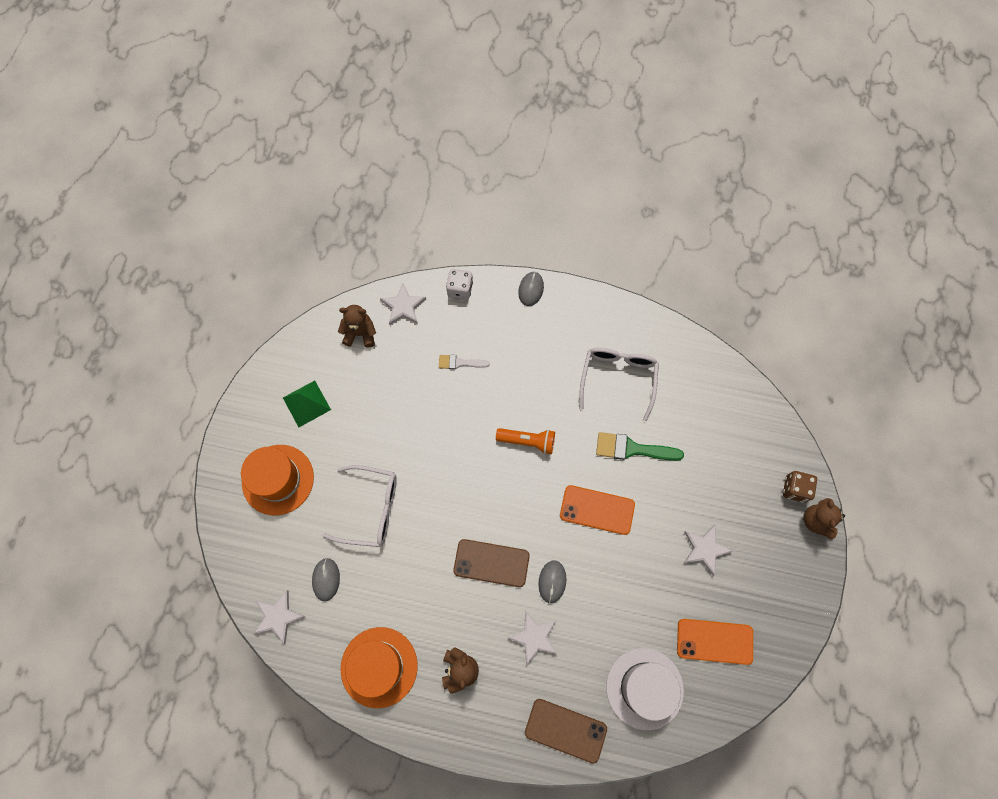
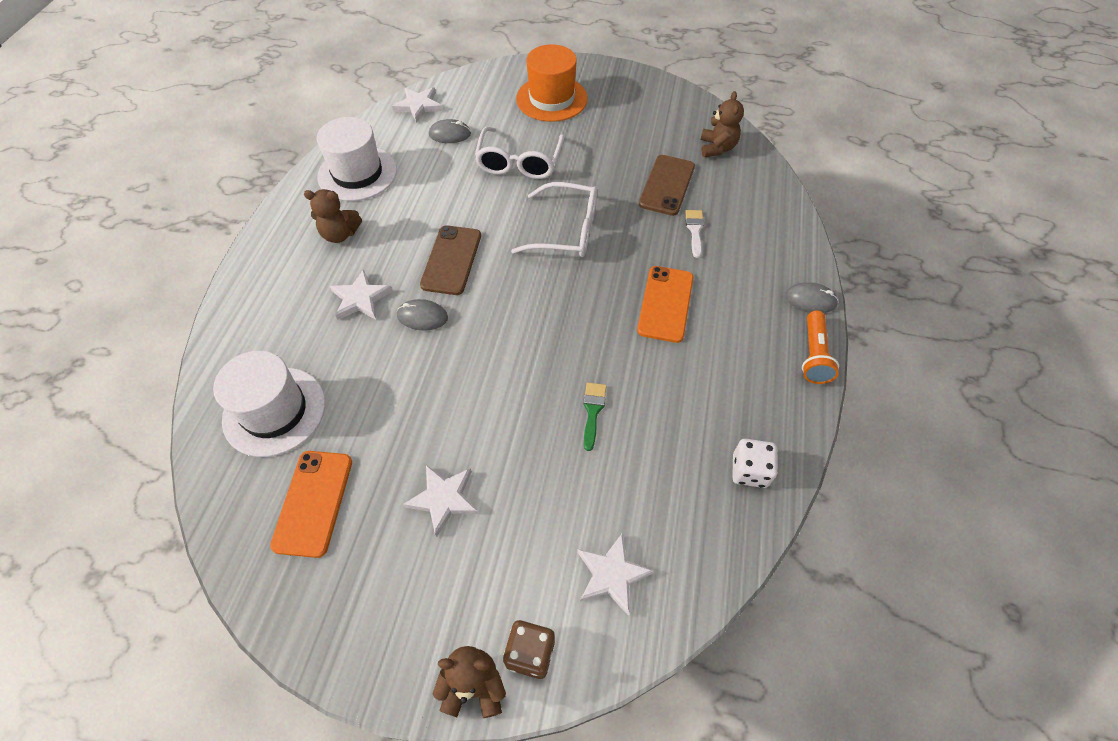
camera: 90 degrees right, 15 degrees down
(306, 403) = (632, 113): green pyramid -> none
(379, 667) = (357, 173): orange hat -> white hat
(403, 306) = (757, 181): white star -> white star (612, 575)
(460, 289) = (792, 229): white dice -> white dice (749, 471)
(528, 441) = (599, 295): orange flashlight -> orange flashlight (813, 355)
(565, 730) = (250, 327): brown phone -> brown phone (666, 185)
(597, 509) = (508, 366): orange phone -> orange phone (665, 304)
(618, 378) = (696, 397): white glasses -> white glasses (567, 231)
(632, 449) = (593, 411): green brush -> green brush, size x0.61

